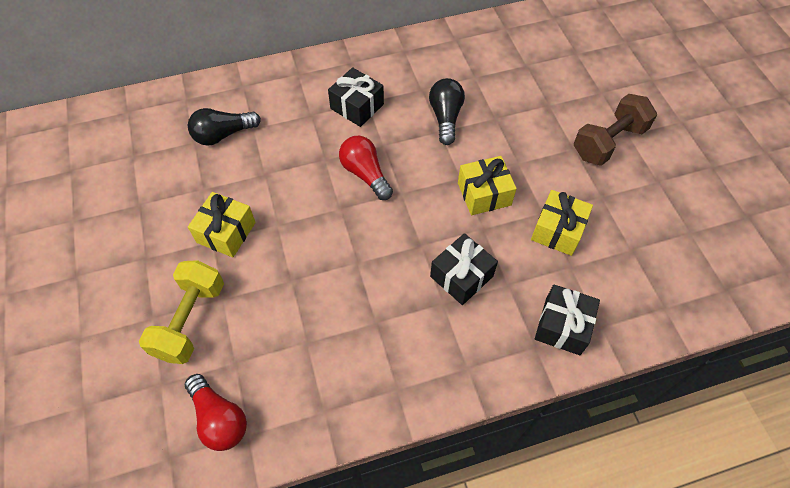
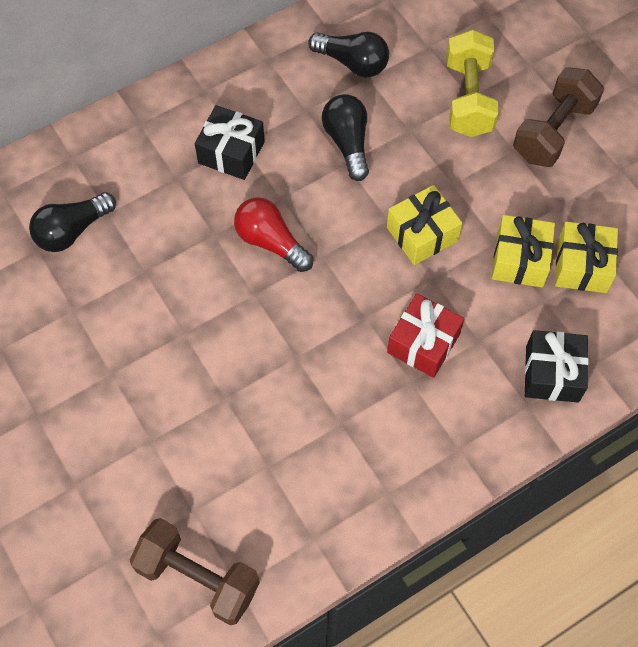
camera: 15 degrees left, 5 degrees up
(190, 320) = (121, 476): yellow dumbbell -> yellow dumbbell (468, 98)
(219, 418) = (198, 578): red light bulb -> brown dumbbell
(226, 232) = (124, 358): yellow gift -> yellow gift (582, 266)
(461, 276) = (423, 343): black gift -> red gift
(466, 65) = (352, 63): none -> black light bulb

